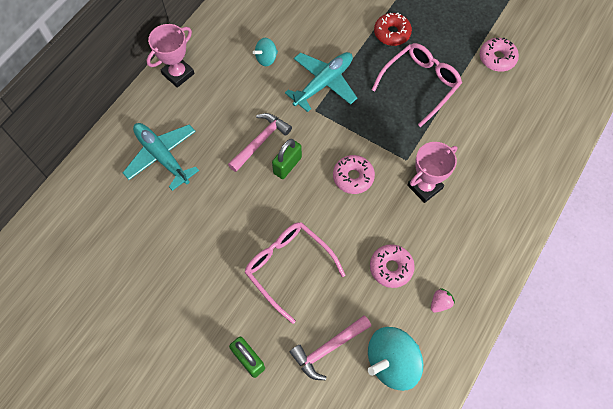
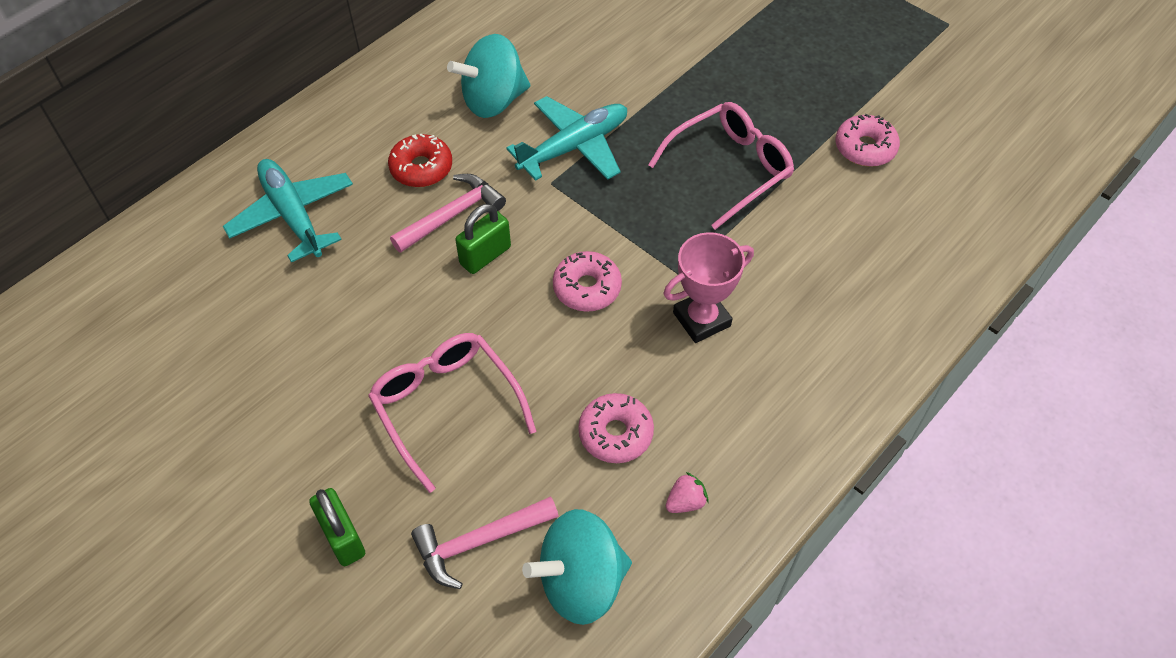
camera: 10 degrees right, 10 degrees down
(178, 74) = (351, 104): pink trophy -> none
(266, 59) = (493, 101): turquoise spinning top -> turquoise spinning top, size x1.85
(392, 33) = (701, 91): red donut -> red donut (421, 168)

